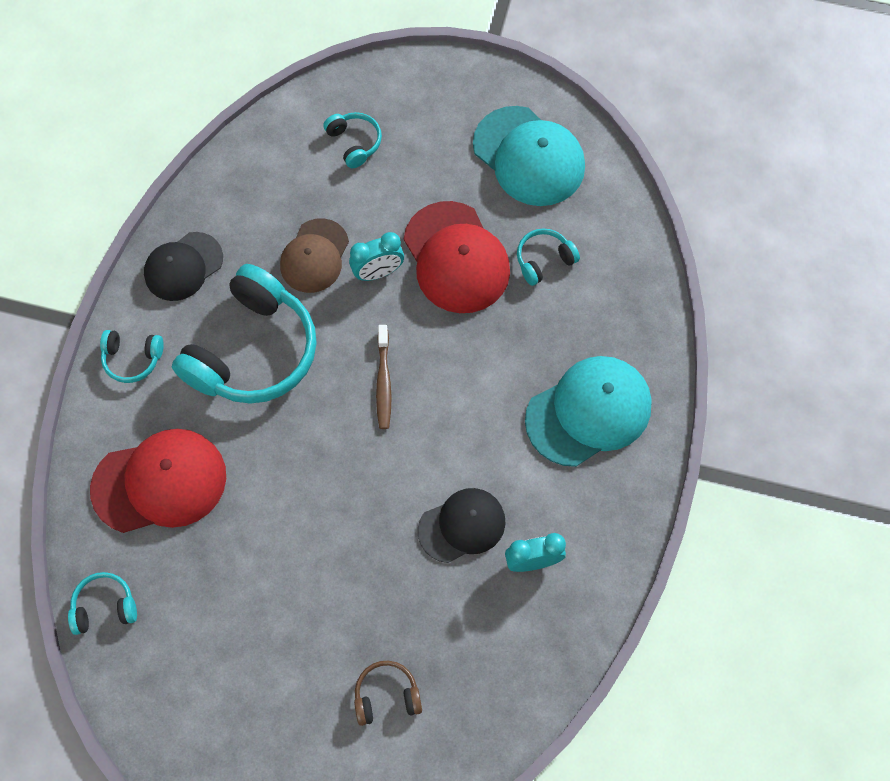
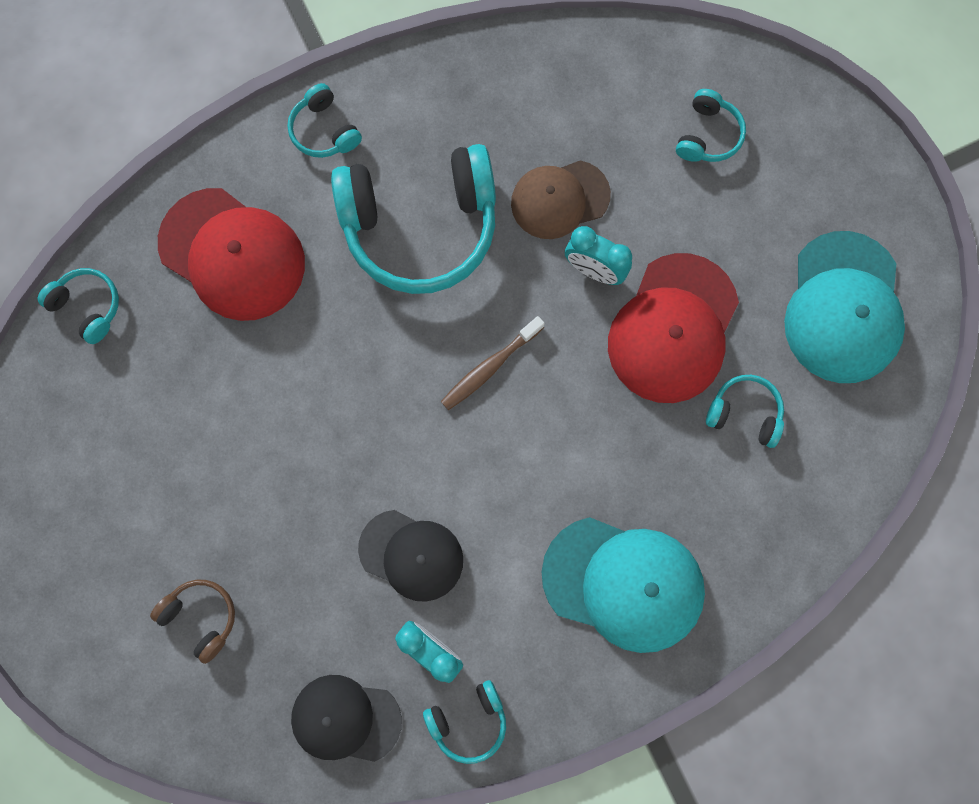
camera: 50 degrees right, 10 degrees up
(183, 266) = (448, 95): black cap -> black cap (345, 719)
(598, 574) = (468, 721): none -> turquoise headphones

